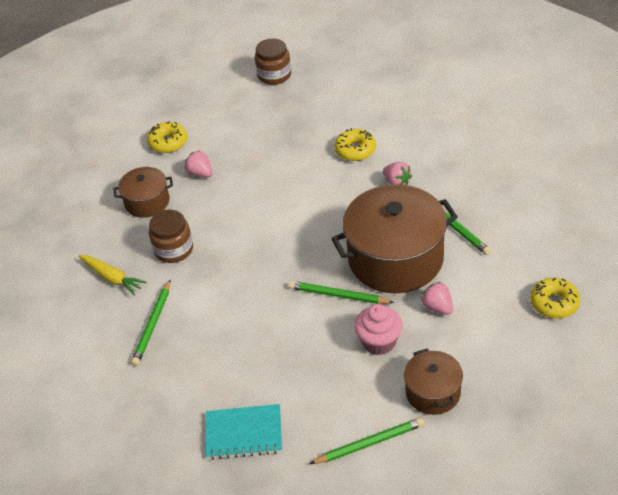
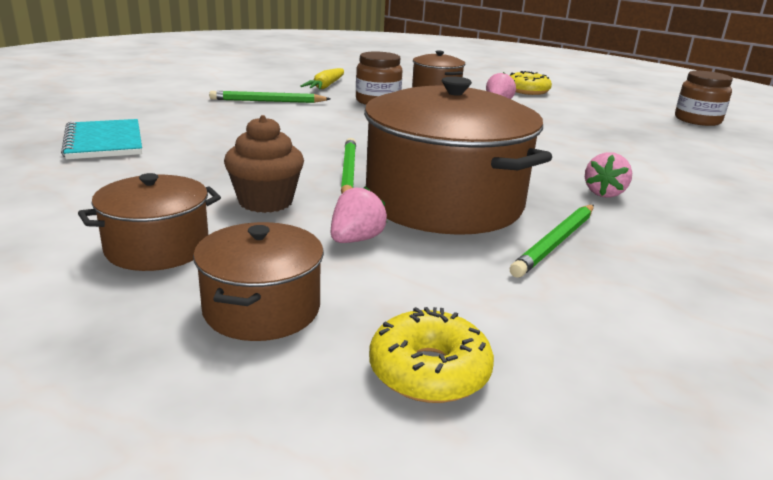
camera: 65 degrees right, 20 degrees down
(355, 150) = (633, 165): yellow donut -> none
(369, 443) = (60, 208): green pencil -> none
(379, 342) = (265, 201): pink cupcake -> brown cupcake
(501, 352) = (262, 309): none -> brown pot

